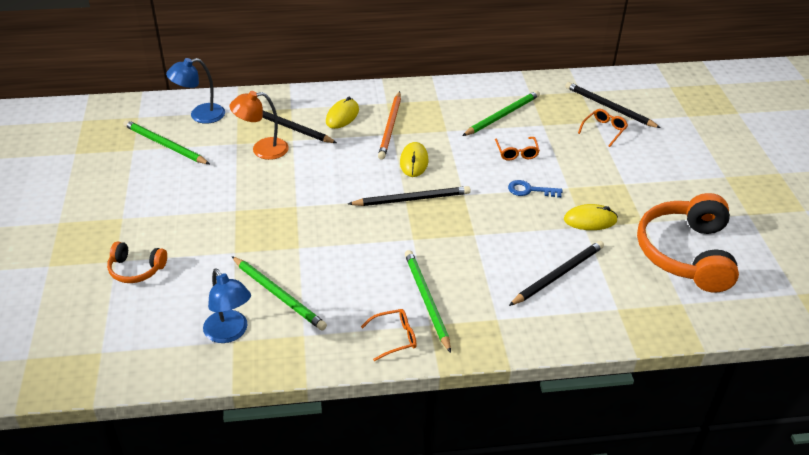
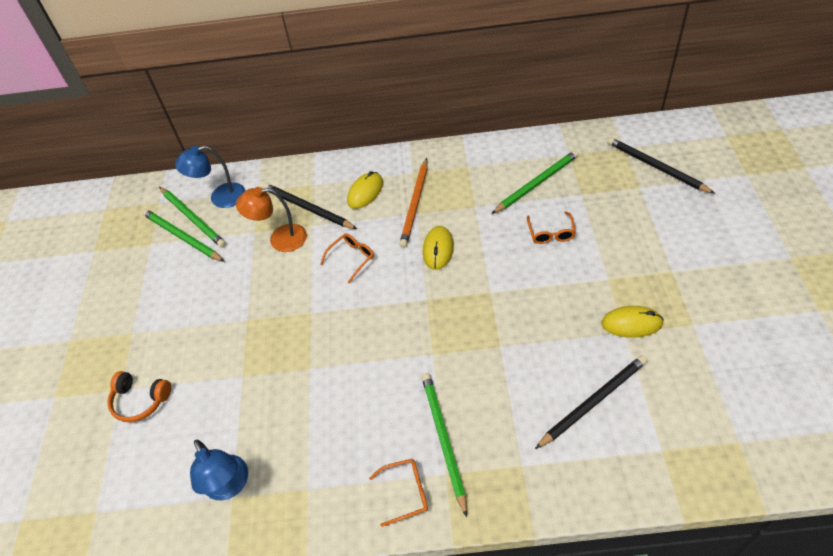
camera: 10 degrees right, 10 degrees up
(279, 295) = (284, 433): green pencil -> green pencil (193, 218)
(412, 199) = (434, 300): black pencil -> none
(529, 190) = (564, 283): blue key -> none
(604, 130) = (650, 198): orange glasses -> orange glasses (352, 258)
(685, 253) = (743, 369): orange headphones -> none

